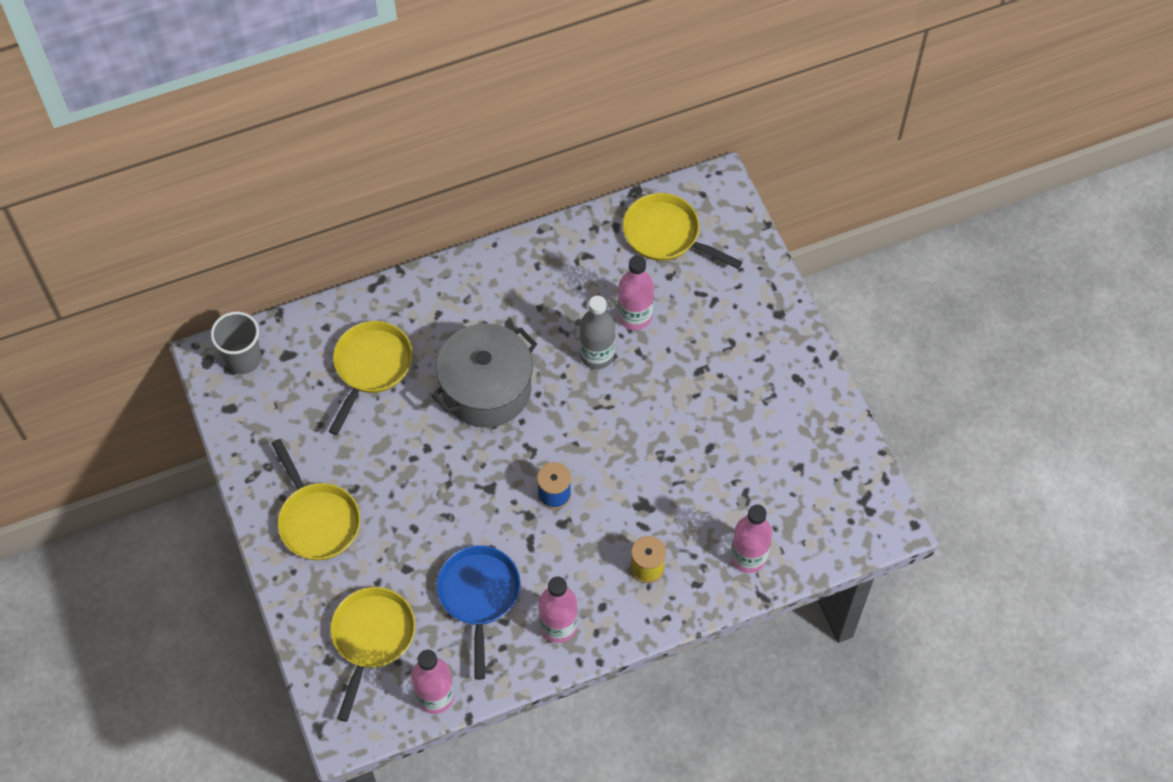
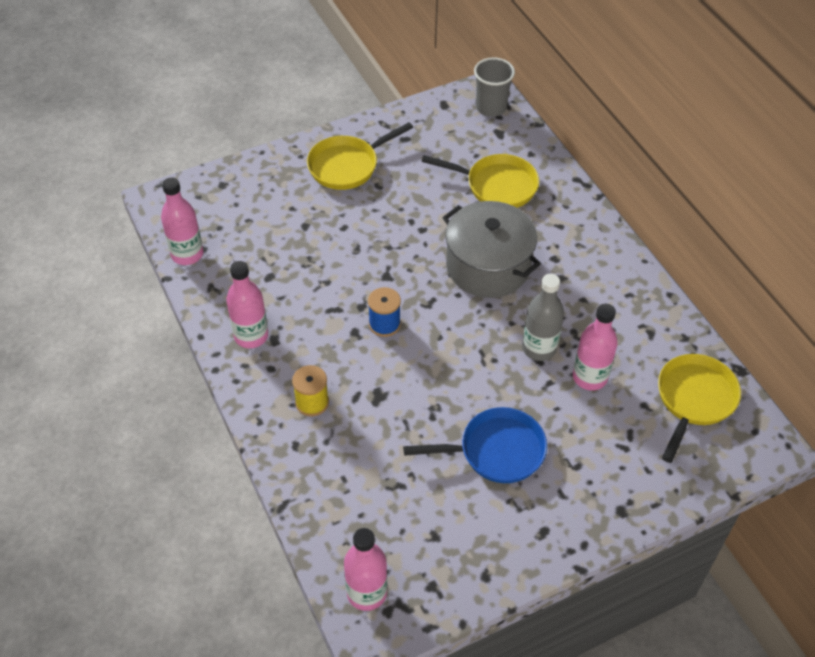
camera: 85 degrees right, 10 degrees down
(372, 638) = (241, 209): yellow pan -> none
(479, 596) = (280, 276): blue pan -> blue pan (496, 451)
(748, 557) = (326, 490): pink bottle -> pink bottle (367, 593)

